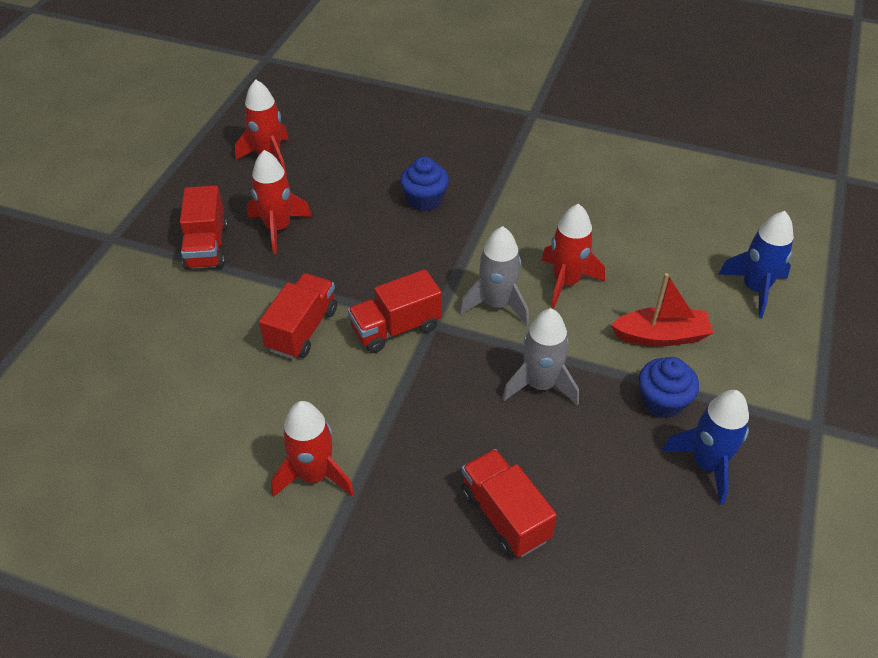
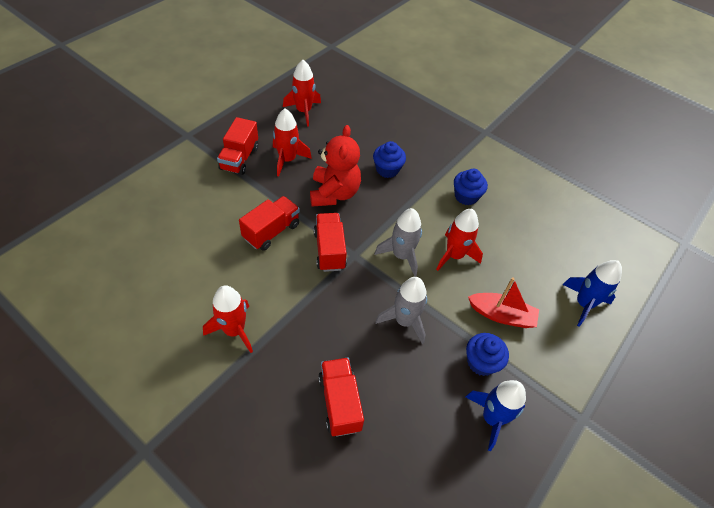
camera: 15 degrees right, 5 degrees up
(366, 253) = (334, 193): none -> red teddy bear
(396, 328) = (329, 250): red truck -> red truck turned 90 degrees clockwise
(546, 203) = (466, 196): none -> blue cupcake

